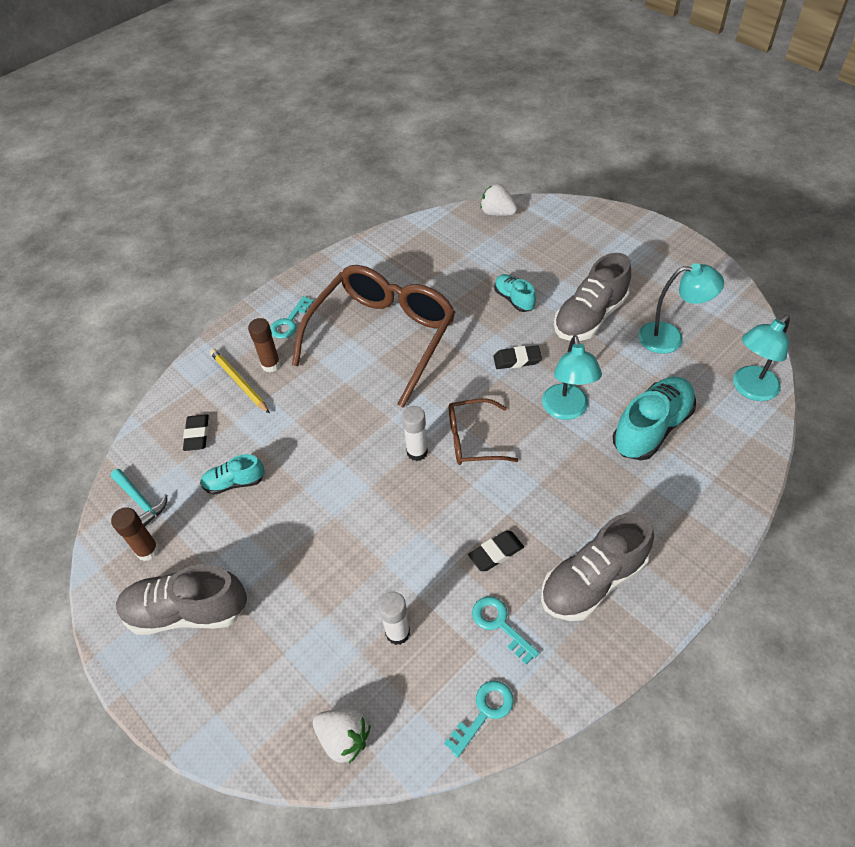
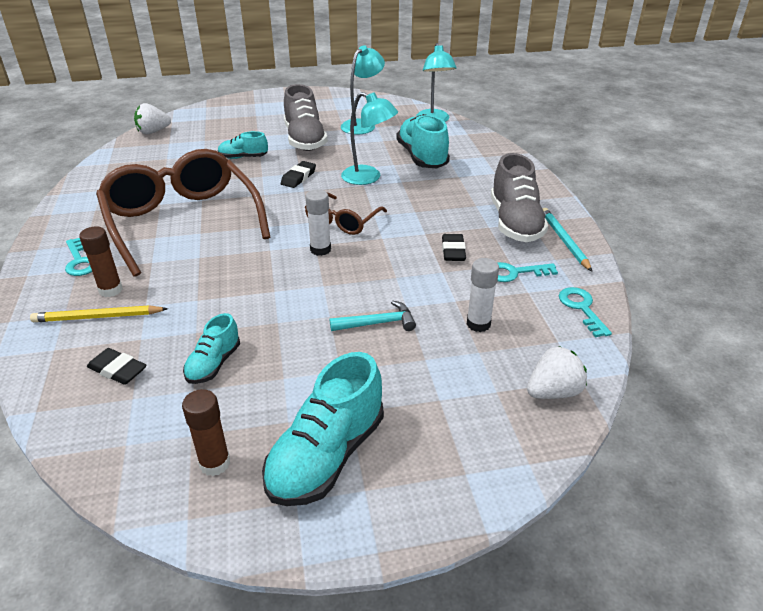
camera: 60 degrees left, 15 degrees down
(141, 500) = (141, 447): turquoise hammer -> turquoise hammer (378, 323)
(187, 611) = (326, 456): grey shoe -> turquoise shoe
(597, 644) = (564, 241): none -> turquoise pencil

